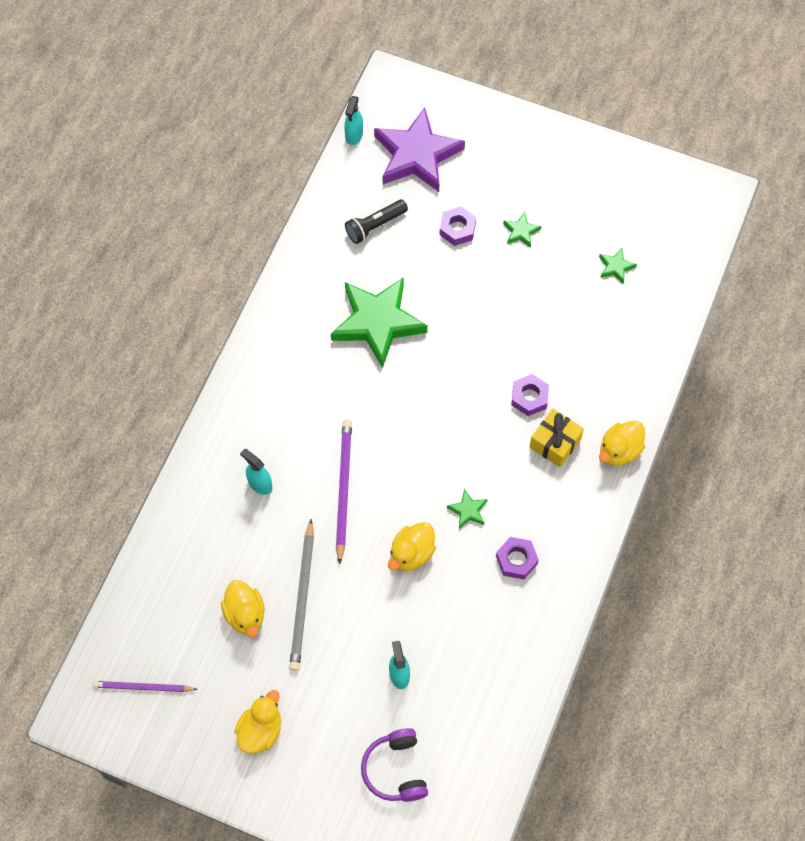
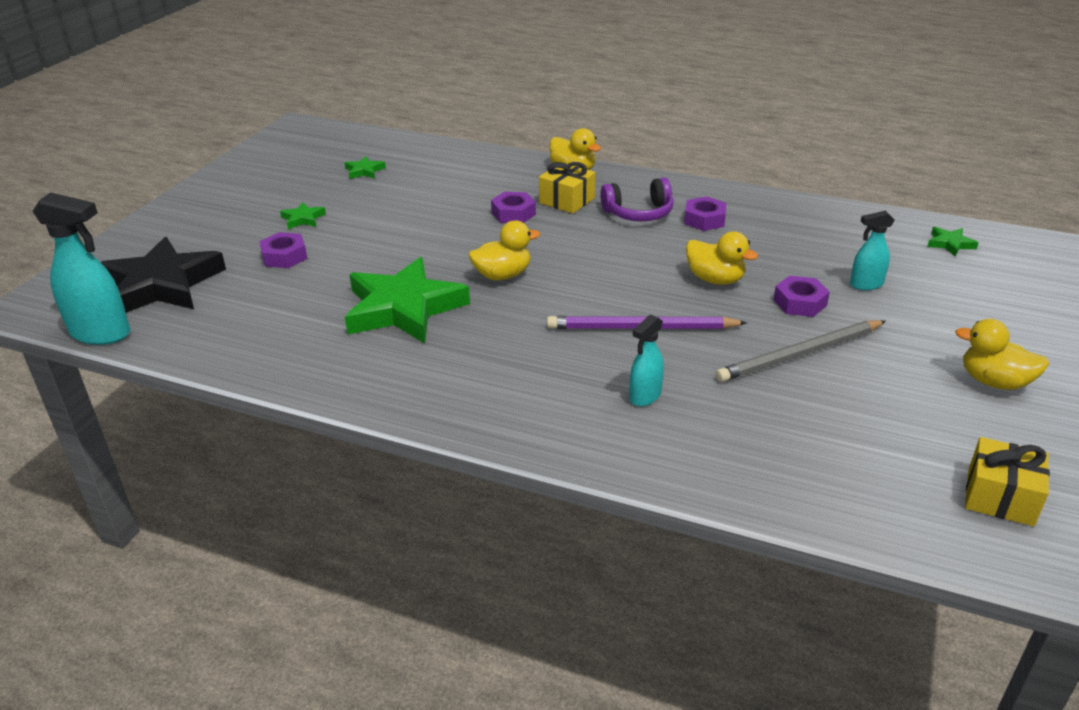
camera: 90 degrees left, 30 degrees down
(143, 687) = (1000, 497): purple pencil -> yellow gift
(245, 614) = (842, 401): yellow duck -> yellow duck (502, 275)
(302, 598) = (800, 354): grey pencil -> grey pencil turned 150 degrees clockwise
(354, 135) = (101, 333): turquoise spray bottle -> turquoise spray bottle, size x1.77
(373, 614) = (800, 303): none -> purple nut
(375, 226) = (257, 313): black flashlight -> none
(395, 770) = (978, 285): purple headphones -> purple headphones (639, 213)
(416, 155) = (162, 285): purple star -> black star
(468, 510) = (653, 246): green star -> green star (950, 244)

